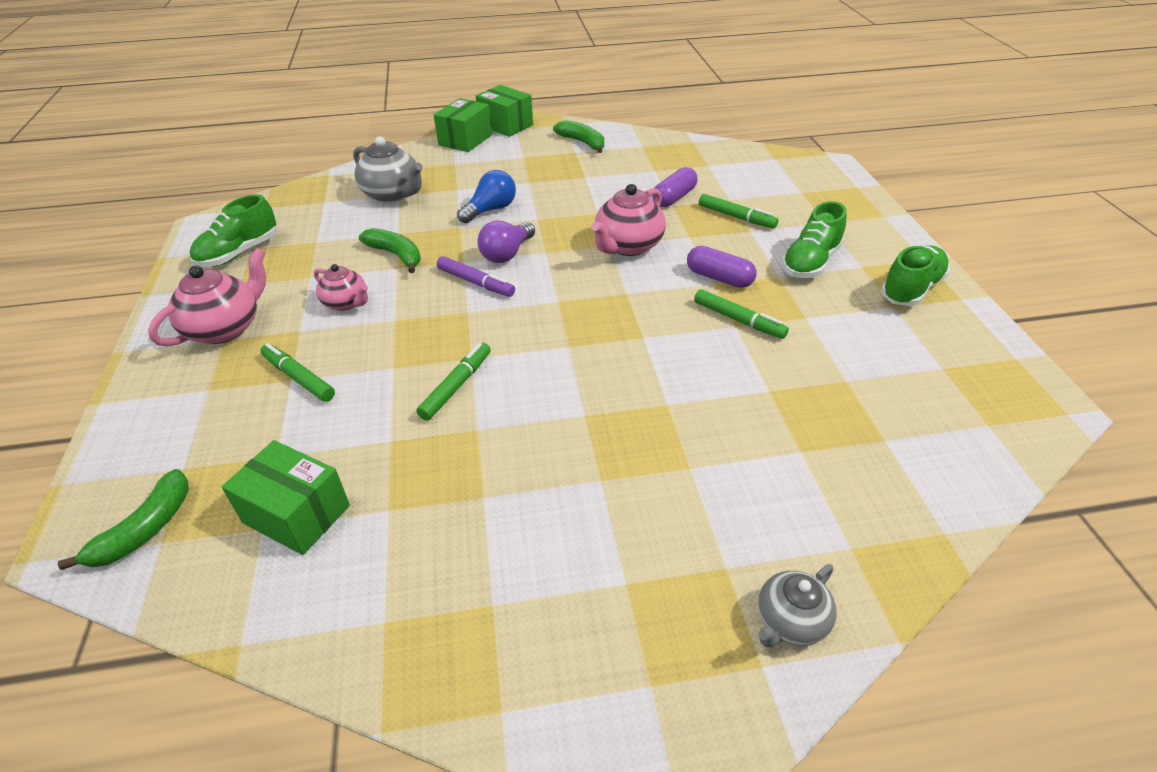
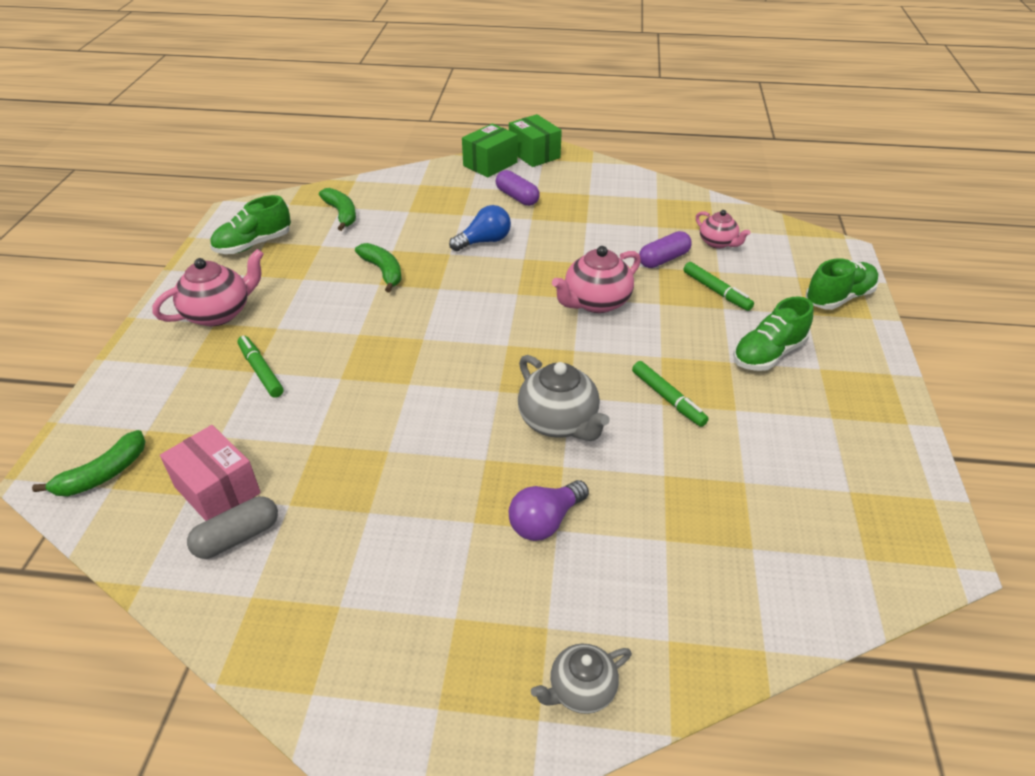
camera: 15 degrees right, 0 degrees up
(296, 514) = (217, 490): green box -> pink box
(341, 560) = (237, 537): none -> grey capsule
(346, 303) = (324, 309): pink teapot -> pink teapot (718, 243)
(393, 194) = (403, 210): grey teapot -> grey teapot (559, 422)
(456, 386) = (386, 407): green marker -> none
(476, 282) = (441, 312): purple marker -> none
(507, 254) = (481, 289): purple light bulb -> purple light bulb (545, 521)
(582, 142) = (600, 185): green banana -> green banana (341, 214)
(719, 278) = (669, 352): purple capsule -> purple capsule (517, 197)
(911, 289) = (859, 403): green shoe -> green shoe (839, 298)

